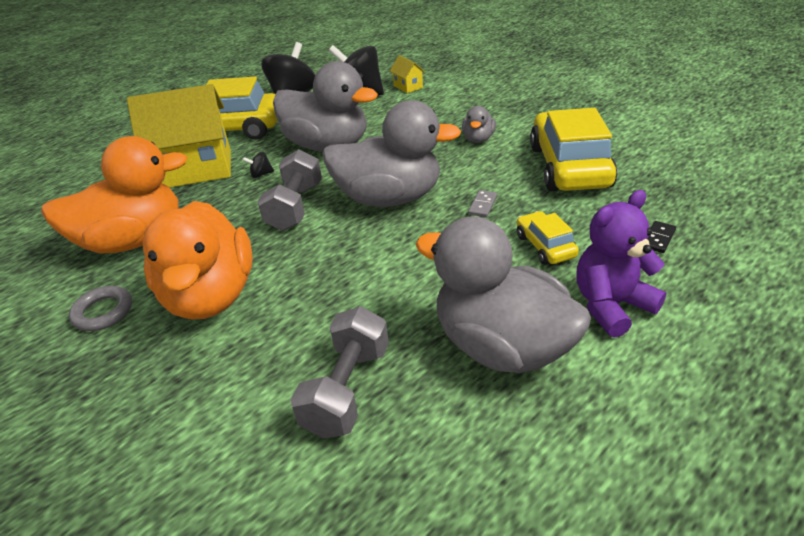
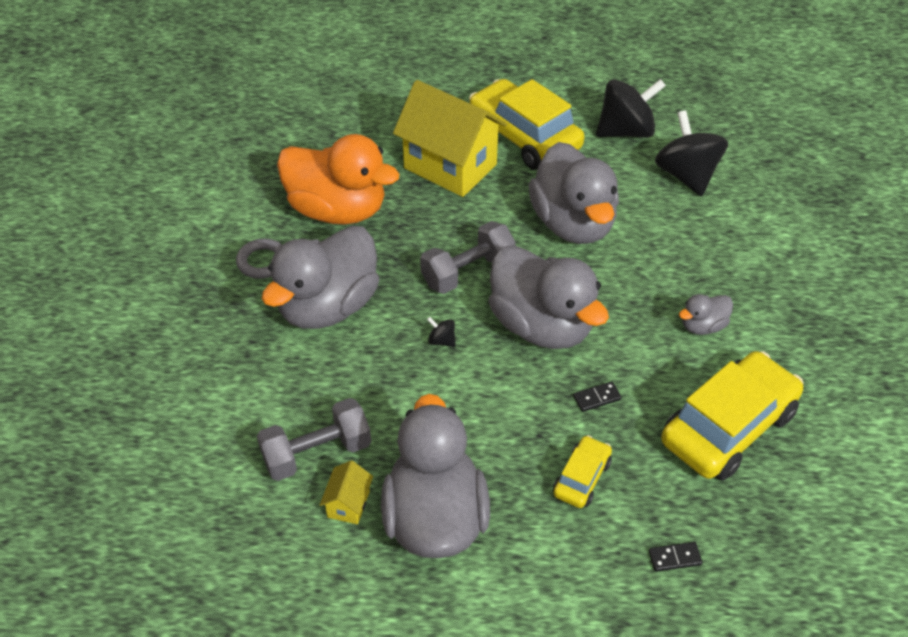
camera: 45 degrees right, 10 degrees up
(211, 296) = (328, 306): orange duck -> grey duck
(261, 174) = (486, 214): black spinning top -> black spinning top (441, 340)
(408, 87) = (741, 203): yellow house -> yellow house (348, 504)
(482, 205) = (597, 398): grey domino -> black domino
(611, 305) = (546, 566): purple teddy bear -> none

